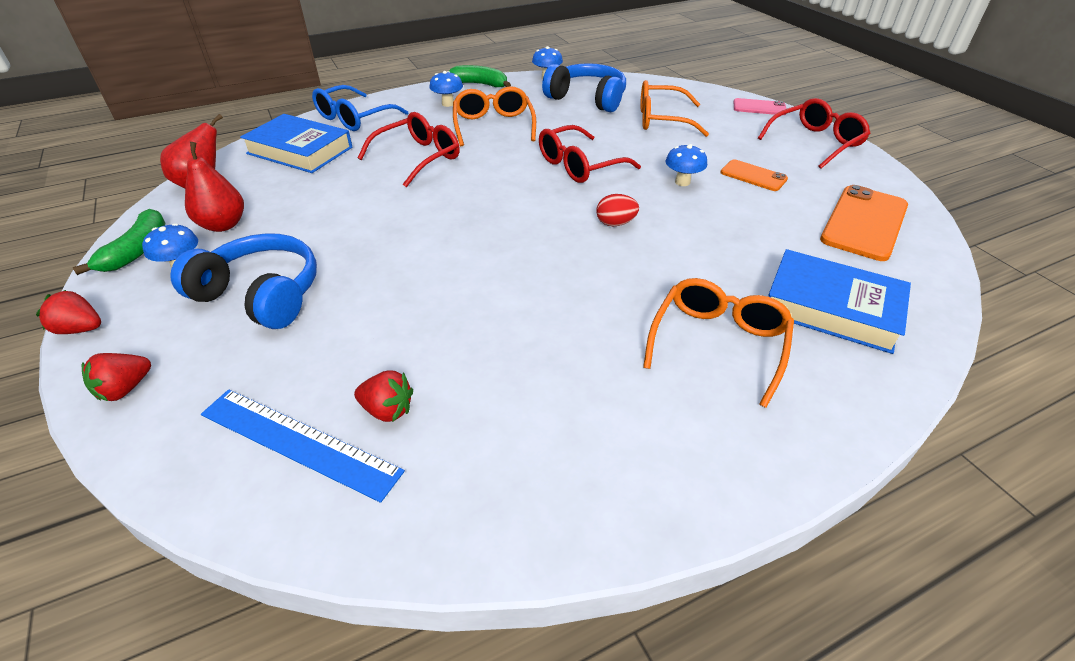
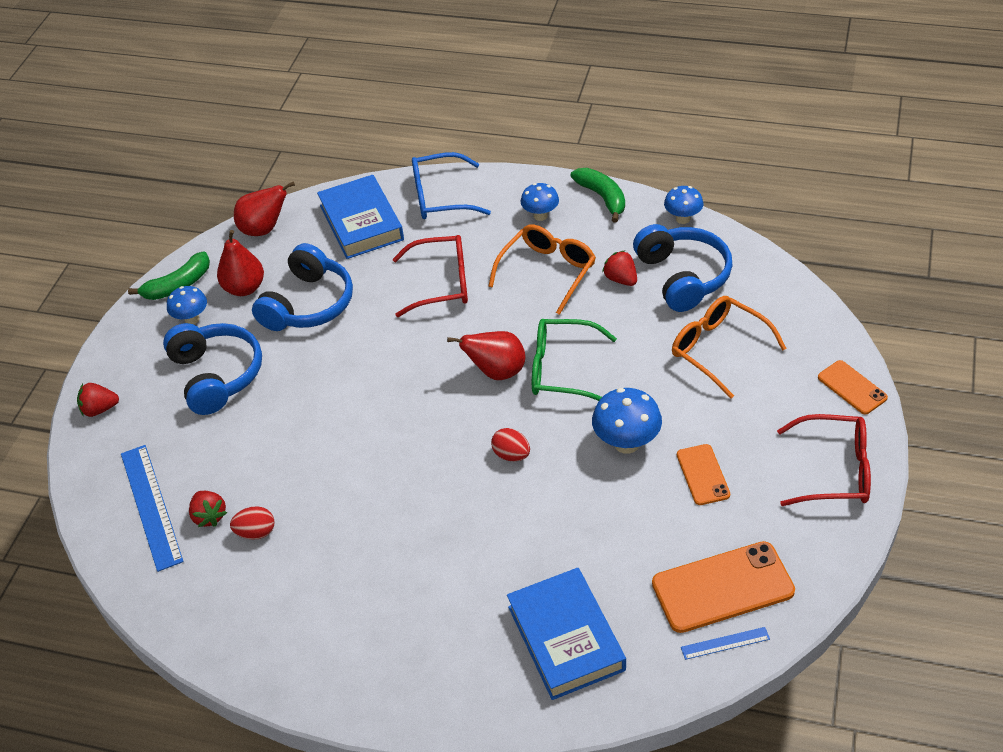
camera: 45 degrees right, 5 degrees up
(80, 329) = (107, 344): red strawberry -> red strawberry (621, 279)
(308, 210) = (308, 304): none -> blue headphones
(460, 393) = (256, 532): none -> red egg
(533, 185) = (497, 372): none -> red pear
(580, 165) = (563, 369): red glasses -> green glasses
(682, 182) = (626, 443): blue mushroom -> blue mushroom, size x1.53
(718, 344) = (445, 607): orange glasses -> none
(759, 107) = (852, 387): pink phone -> orange phone
(919, 250) = (725, 643): none -> blue ruler

